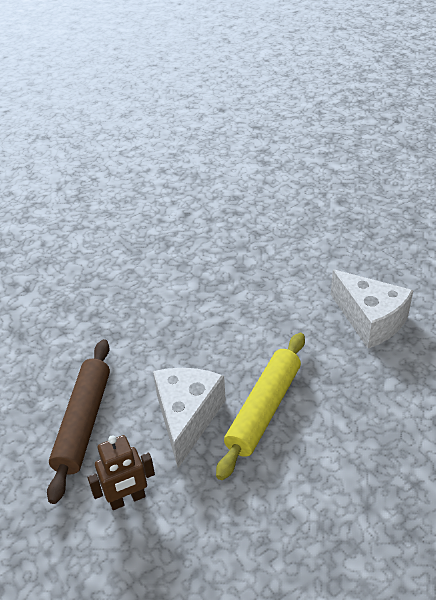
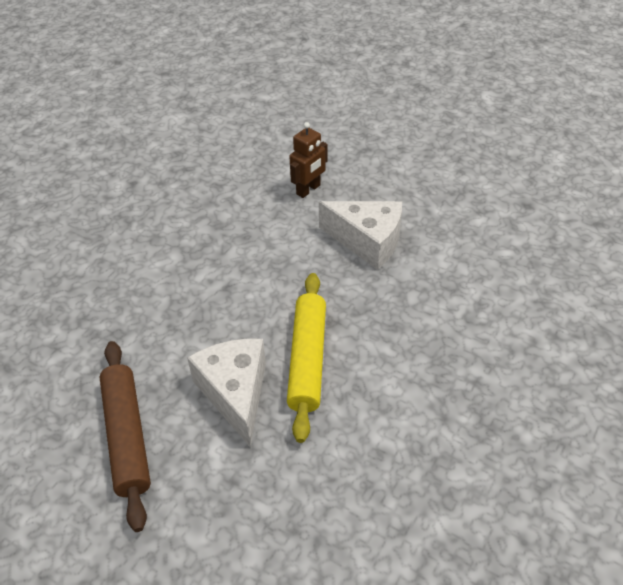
camera: 25 degrees left, 5 degrees up
(127, 499) = (213, 496): brown robot -> brown robot (308, 190)

